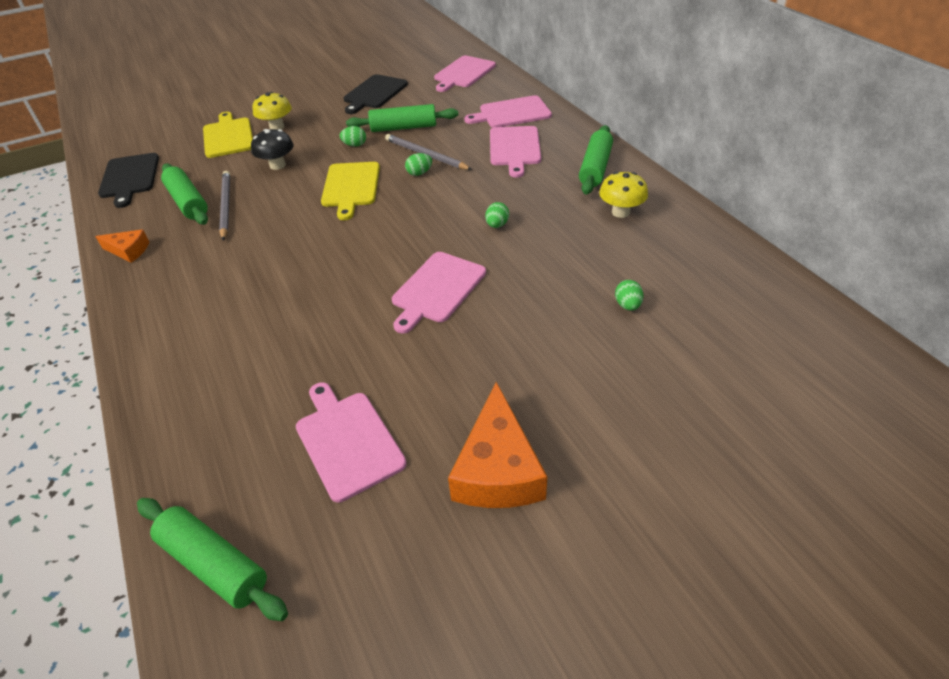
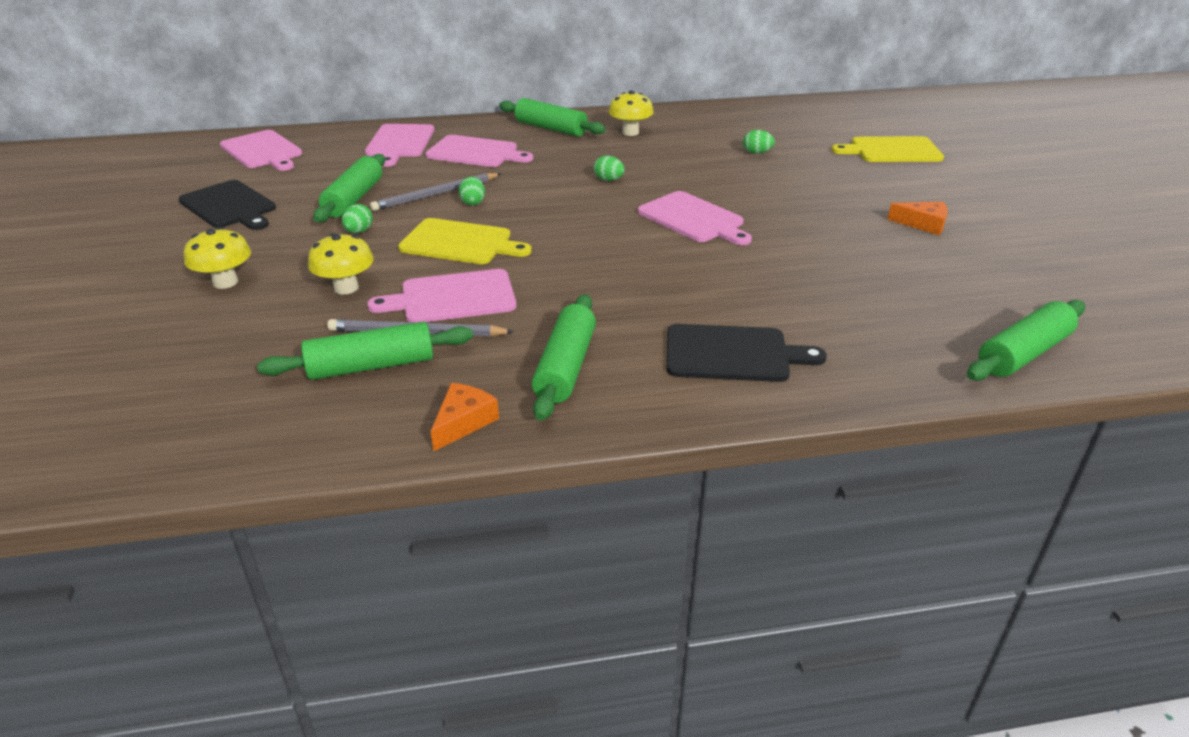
camera: 75 degrees left, 10 degrees down
(129, 178) = (216, 430): black cutting board -> black cutting board (732, 354)
(187, 274) = (565, 367): none -> green rolling pin
(228, 136) = (197, 325): yellow cutting board -> yellow cutting board (892, 150)
(277, 165) = (346, 288): black mushroom -> yellow mushroom
(347, 441) = (886, 280): pink cutting board -> pink cutting board (452, 297)
(497, 469) = (923, 224): orange cheese -> orange cheese, size x0.54

